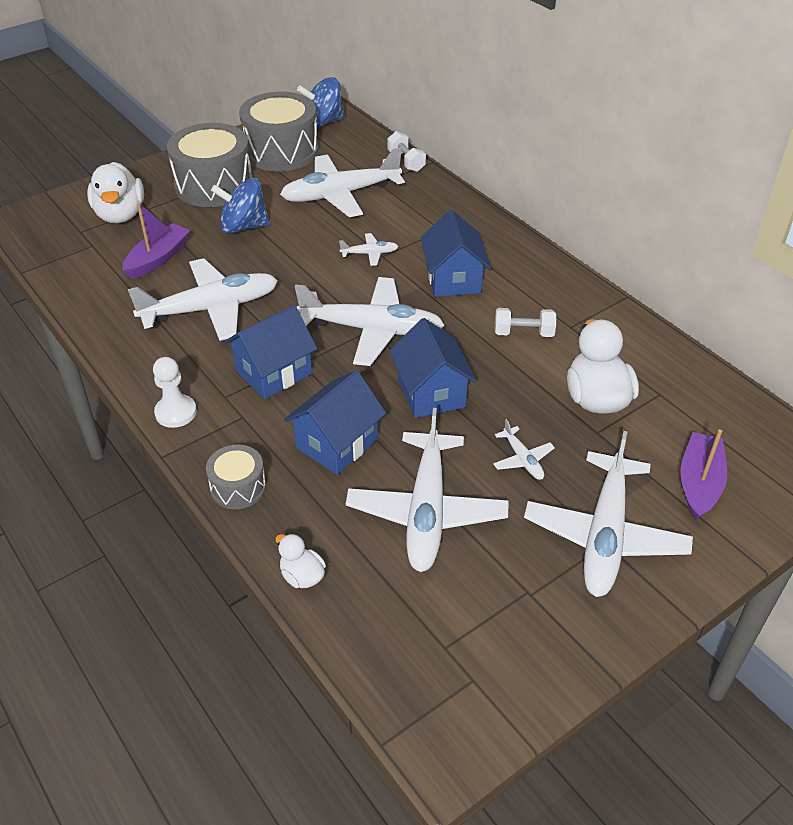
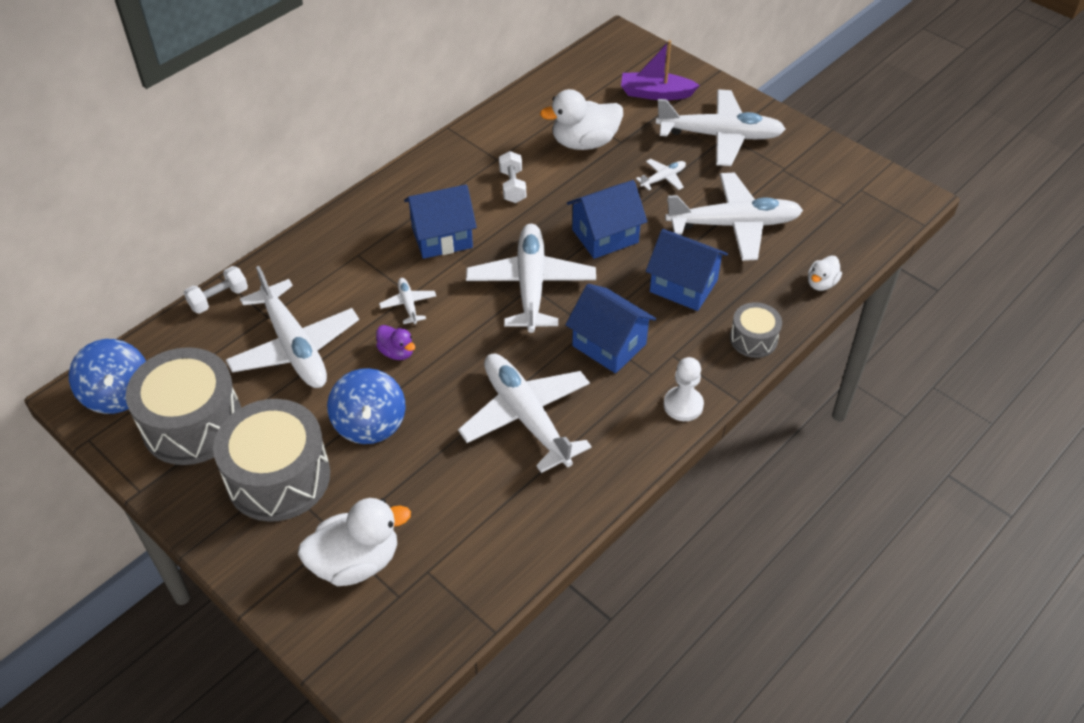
camera: 100 degrees left, 5 degrees up
(158, 259) = (445, 491): purple boat -> none
(315, 244) = (397, 352): none -> purple duck

